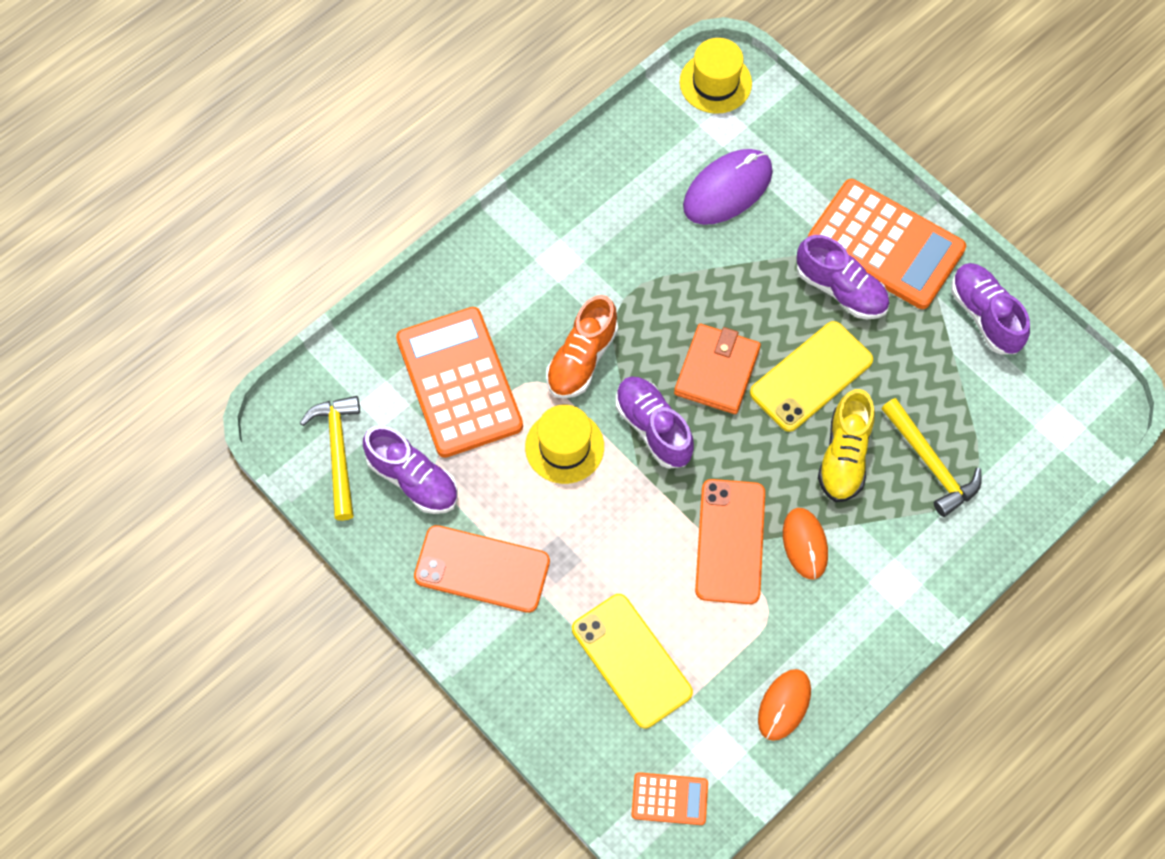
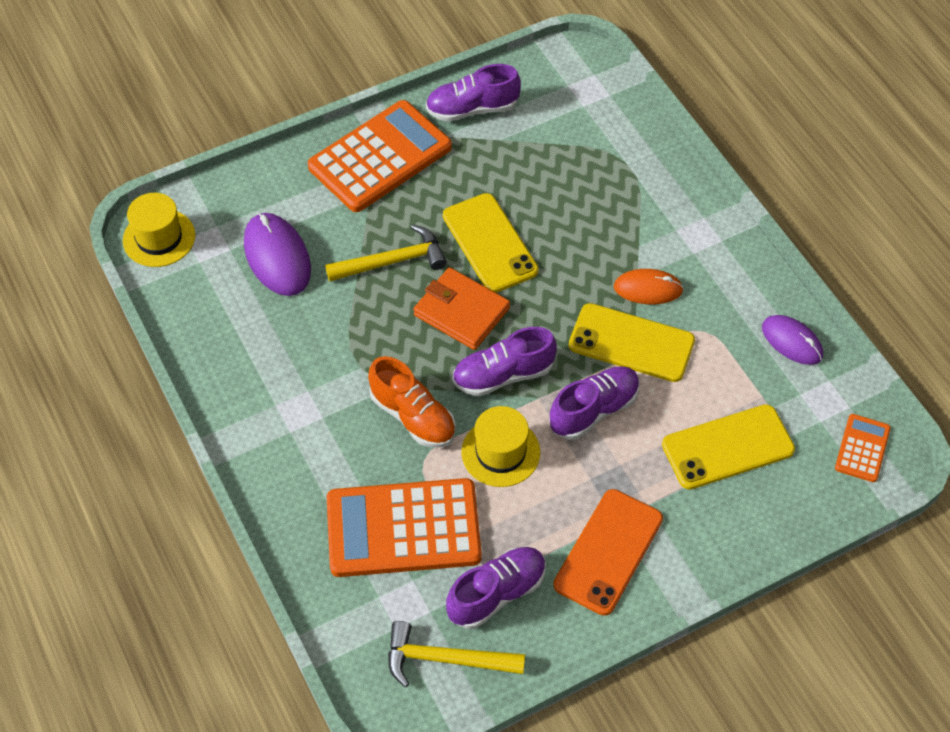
camera: 75 degrees left, 10 degrees down
(730, 541) = (631, 343): orange phone -> yellow phone
(784, 705) = (792, 341): orange mouse -> purple mouse
(840, 289) = (412, 200): purple shoe -> purple shoe (594, 410)
(844, 456) = (573, 239): yellow shoe -> none
(930, 464) = (597, 182): yellow hammer -> yellow hammer (393, 261)

